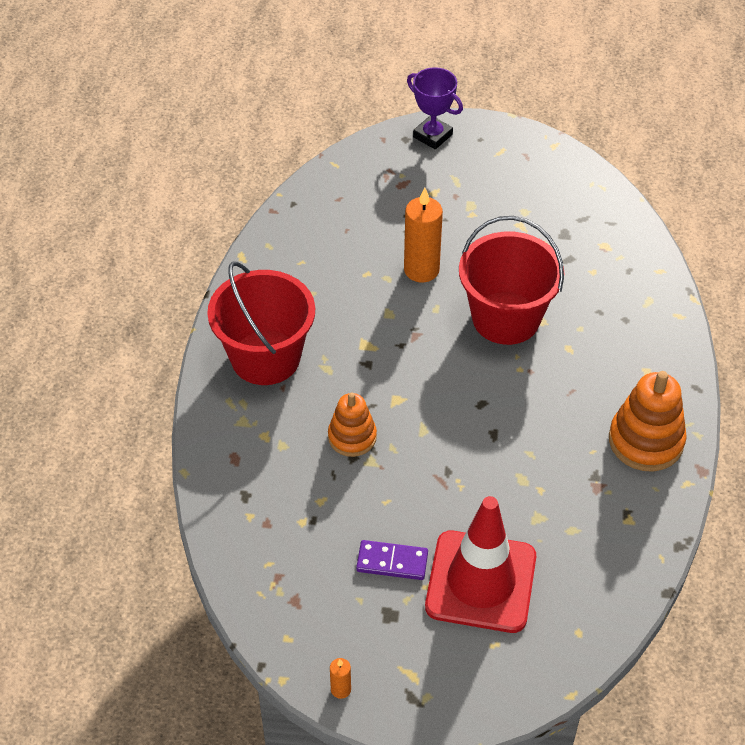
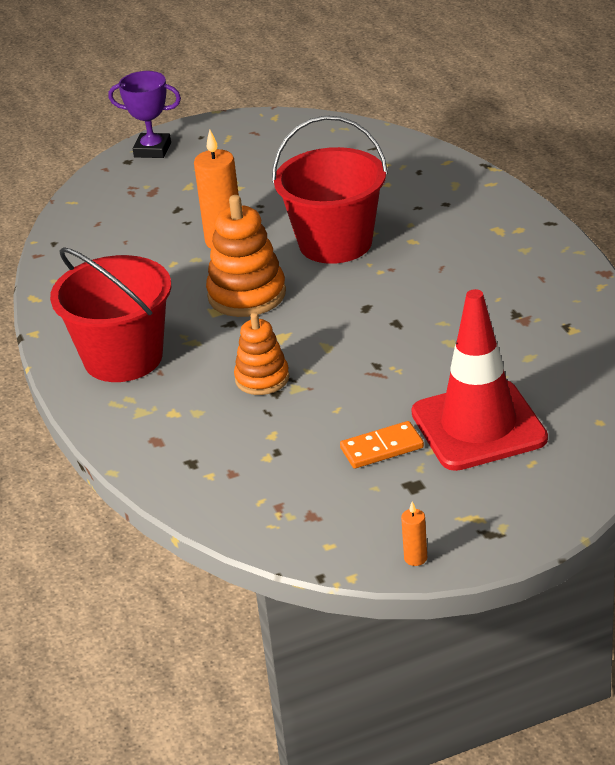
camera: 25 degrees left, 15 degrees down
(392, 562) = (382, 448): purple domino -> orange domino
(646, 441) = (538, 273): orange stacking toy -> orange stacking toy (247, 295)

